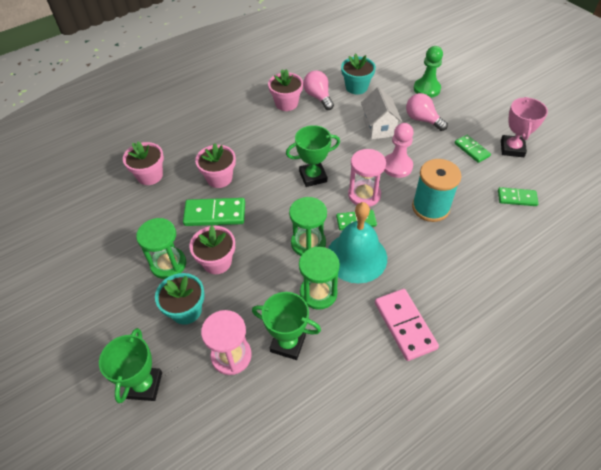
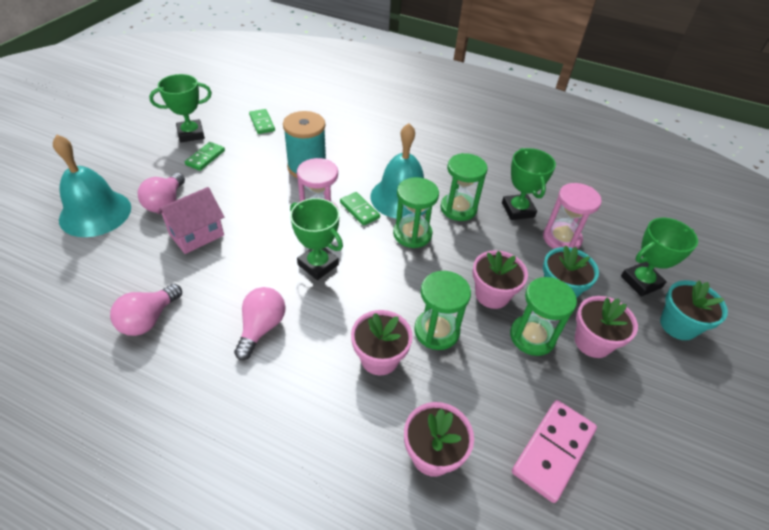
camera: 125 degrees left, 5 degrees down
(215, 214) = (436, 331): green domino -> green hourglass
(280, 136) = (261, 328): none -> pink light bulb
(286, 103) = (179, 353): pink flower pot -> pink flower pot (592, 342)
(356, 87) = (109, 283): turquoise flower pot -> turquoise flower pot (678, 325)
(379, 127) = (197, 235): white house -> pink house
(397, 166) = (261, 202): pink pawn -> none
(405, 325) = (442, 155): pink domino -> pink domino (553, 450)
(426, 89) = (95, 213): green pawn -> turquoise bell
(512, 148) = (191, 134): pink trophy -> green trophy

